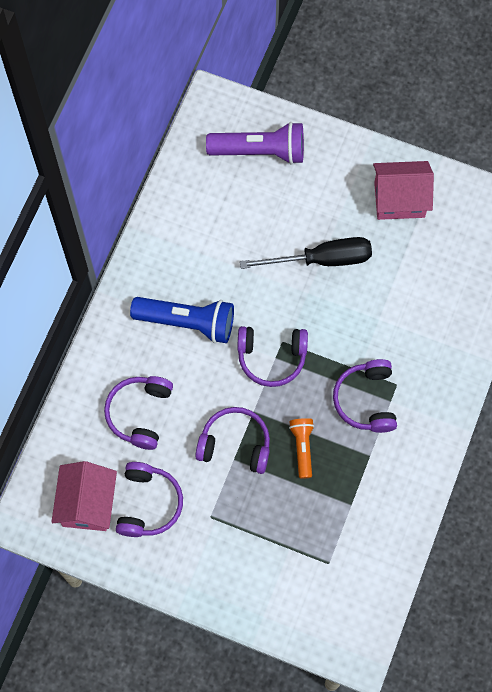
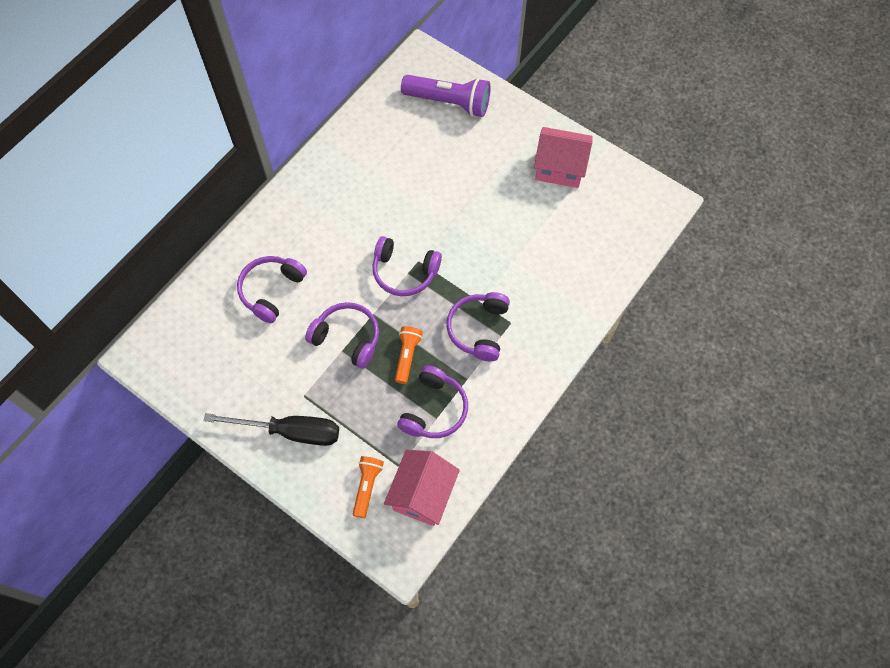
camera: 15 degrees right, 5 degrees down
(88, 504) = (198, 356): pink house -> pink house (422, 494)
(148, 504) = (252, 370): purple headphones -> purple headphones (434, 409)
(187, 322) = (340, 225): blue flashlight -> none
(304, 592) = (367, 486): none -> orange flashlight
(322, 259) = (475, 201): black screwdriver -> black screwdriver (290, 431)

